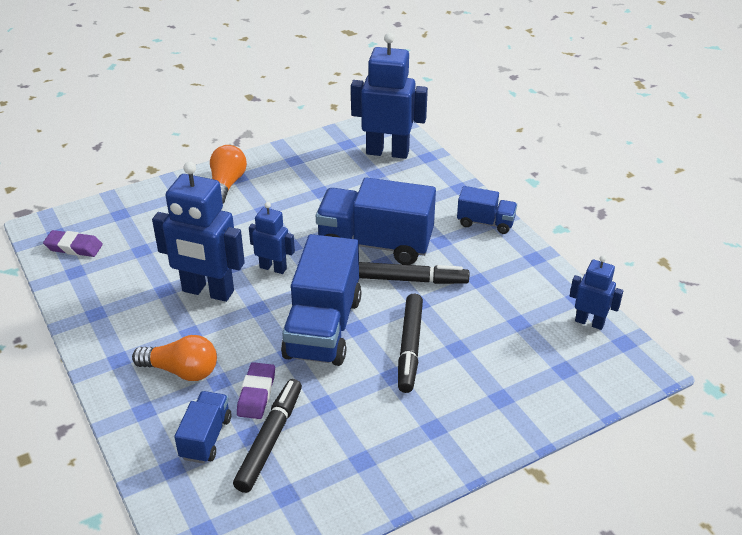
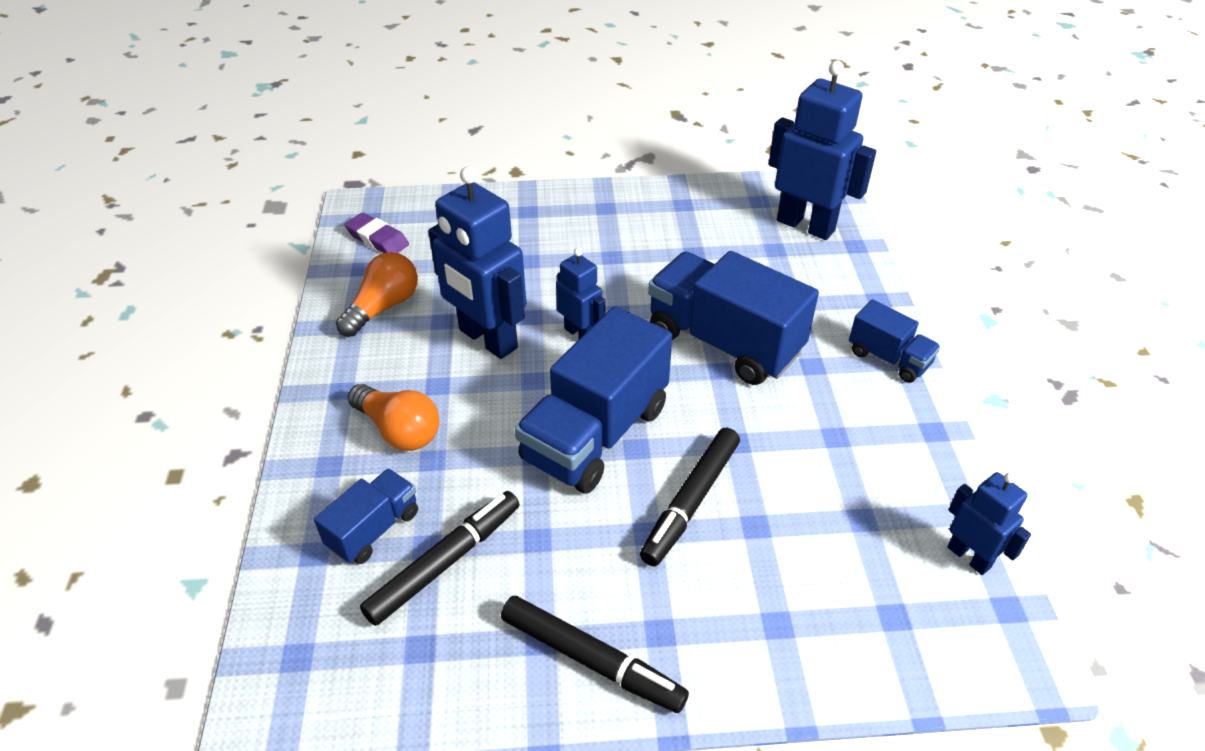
camera: 25 degrees right, 5 degrees up
(226, 185) = (586, 213): orange light bulb -> orange light bulb (383, 307)
(256, 394) = (465, 493): purple eraser -> none
(409, 280) = (742, 405): black marker -> black marker (591, 660)

